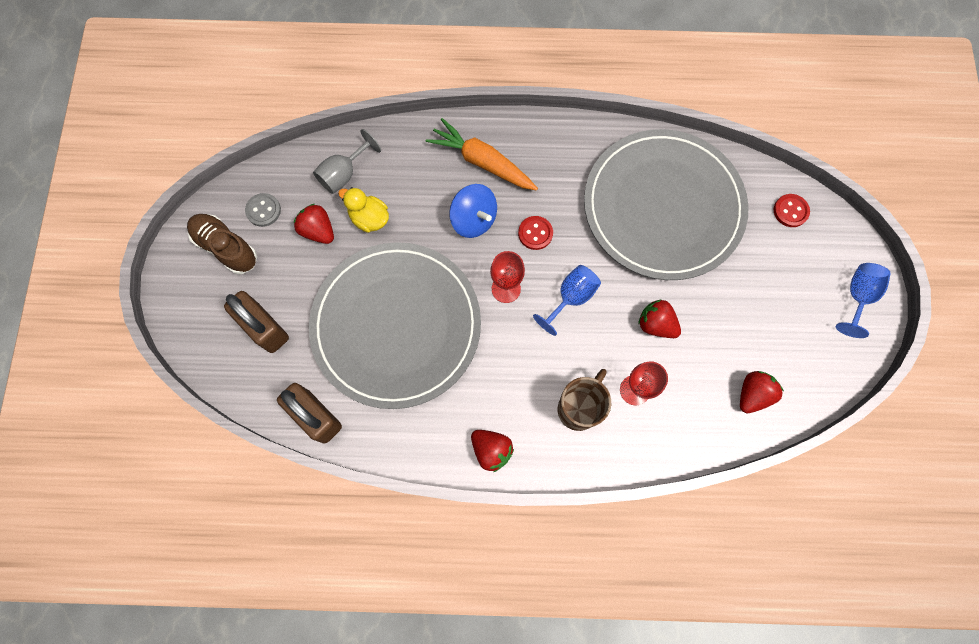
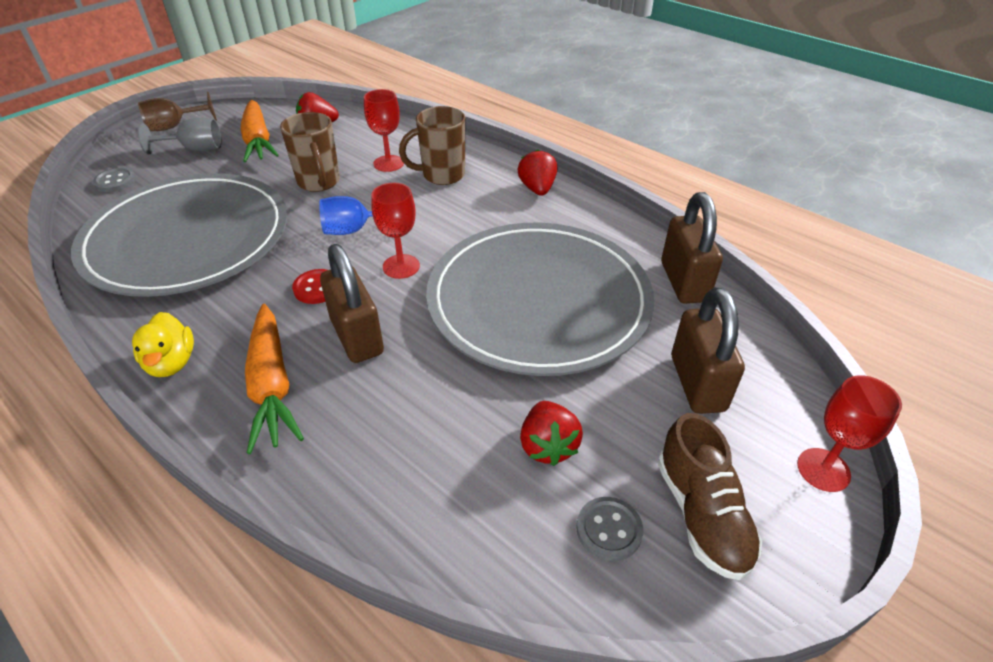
camera: 140 degrees left, 30 degrees down
(177, 316) = (823, 470): none -> red goblet
(344, 174) = (447, 497): grey goblet -> grey goblet (195, 150)
(369, 218) = (469, 416): yellow duck -> yellow duck (171, 363)
(474, 220) = (357, 336): blue spinning top -> brown padlock
(656, 324) = (319, 182): red strawberry -> brown mug
(769, 335) = (258, 140): none -> orange carrot
(790, 211) = (115, 181): red button -> grey button
(857, 297) = (174, 127): blue goblet -> brown goblet

